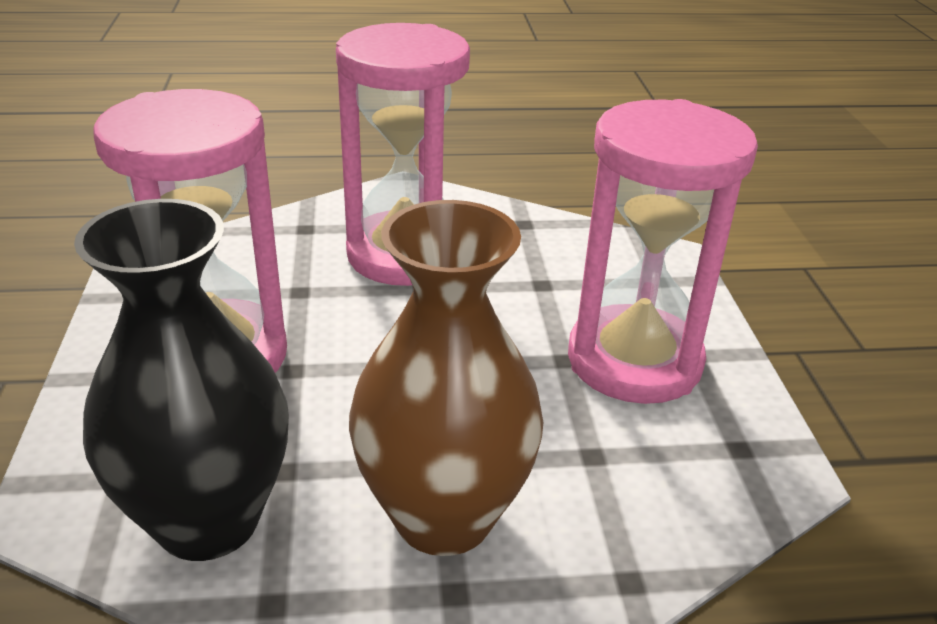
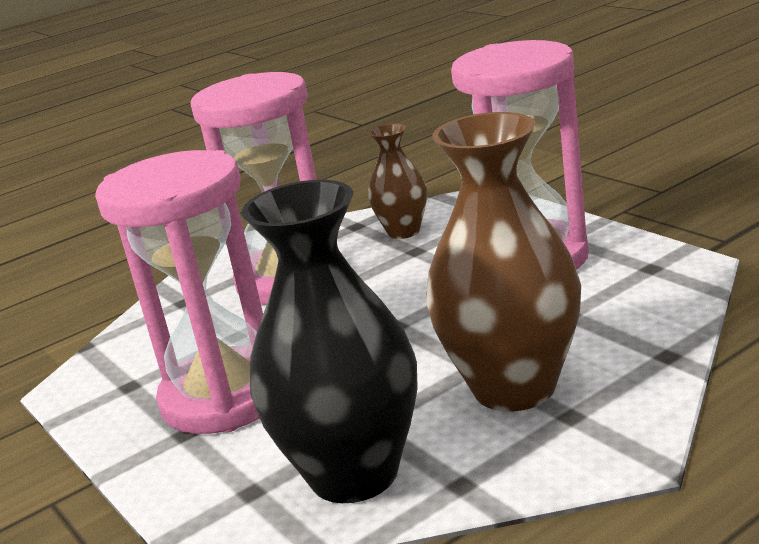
camera: 25 degrees left, 10 degrees down
(556, 255) = (403, 232): none -> brown vase

